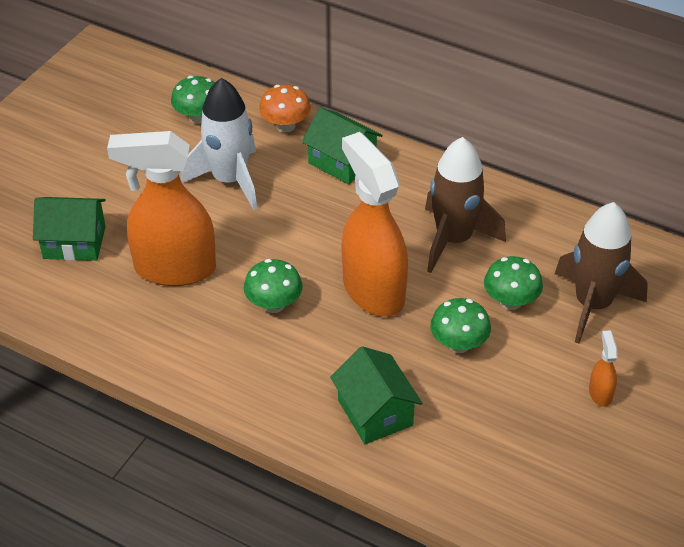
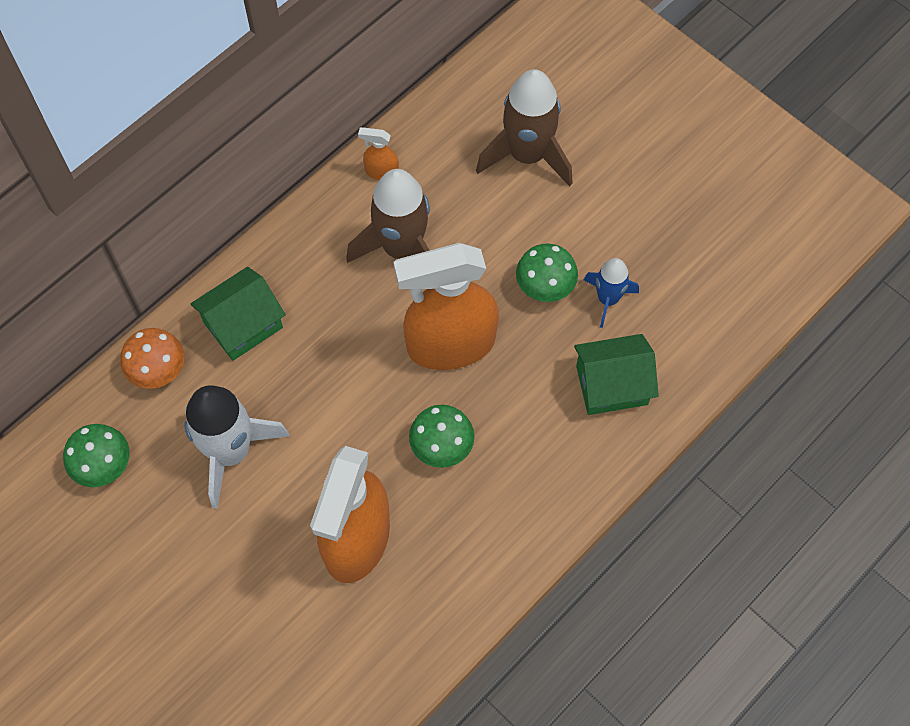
camera: 75 degrees left, 20 degrees up
(74, 242) = (277, 647): green house -> none
(465, 393) = (608, 299): none -> blue rocket
(510, 301) = (502, 223): green mushroom -> none
(600, 393) = (636, 186): orange spray bottle -> orange spray bottle (381, 172)

